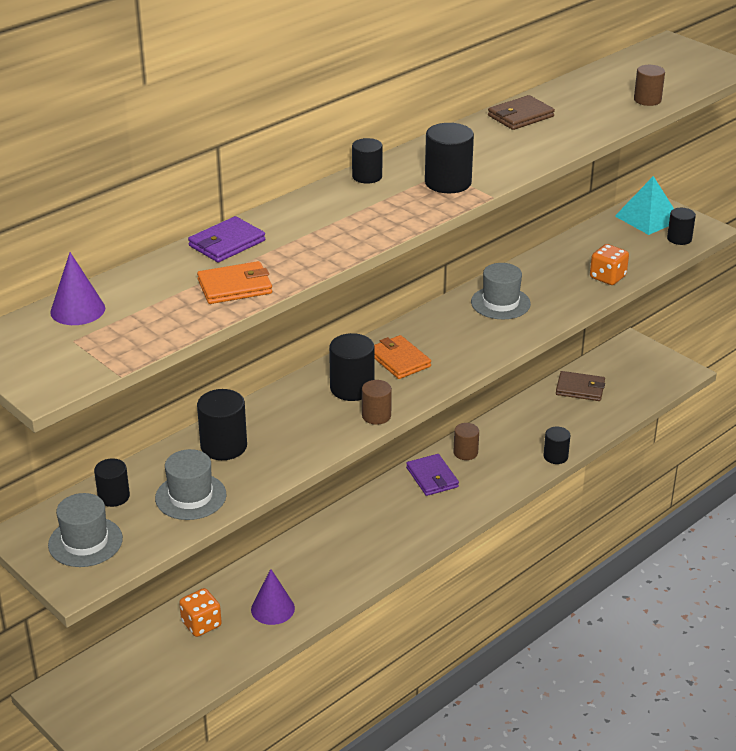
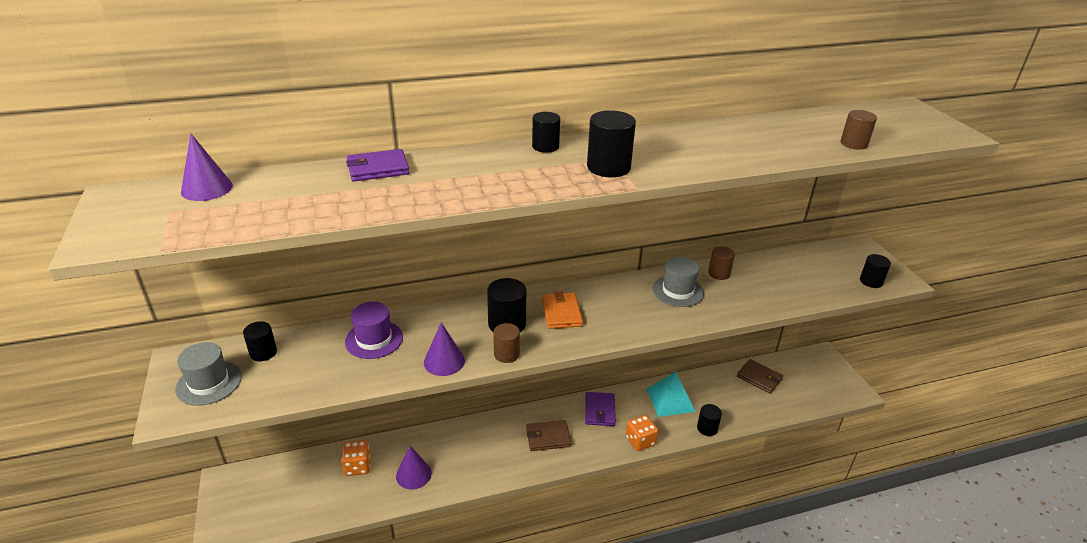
camera: 25 degrees right, 0 degrees up
(190, 496) = (313, 373): grey hat -> none
(224, 446) = (374, 339): black cylinder -> purple hat
(235, 287) = (341, 204): orange wallet -> none
(318, 442) = (444, 361): none -> purple cone
(465, 452) = (637, 399): brown cylinder -> brown cylinder (719, 273)
(520, 116) = (722, 131): brown wallet -> brown wallet (548, 437)
(607, 277) = (785, 296): orange dice -> orange dice (640, 441)
(648, 218) = (851, 257): turquoise pyramid -> turquoise pyramid (670, 400)

